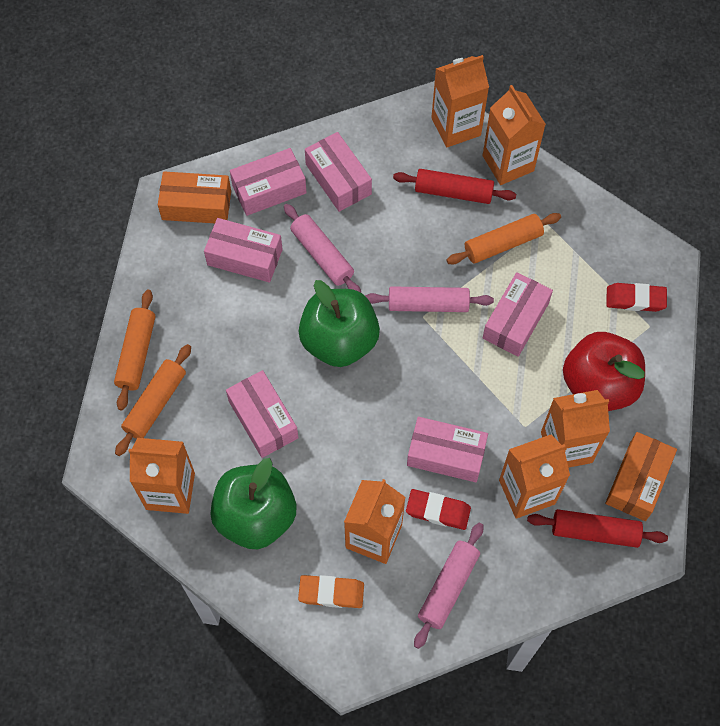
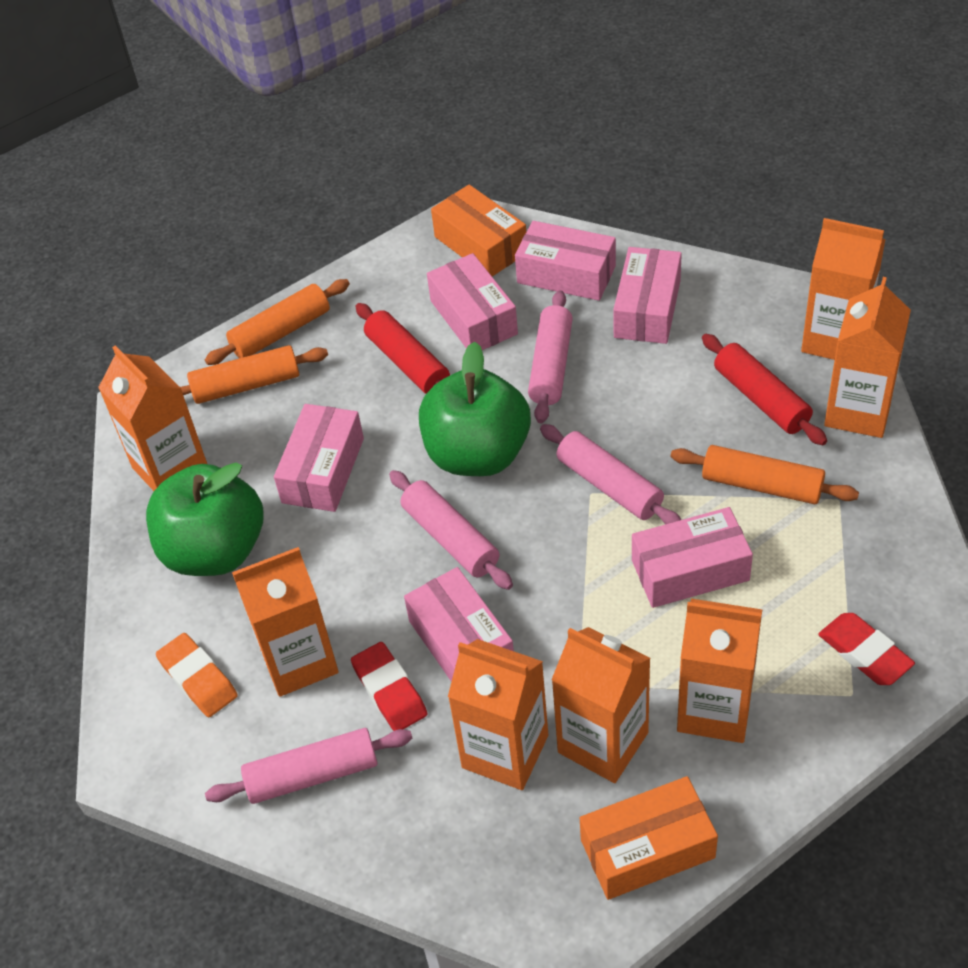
camera: 50 degrees right, 15 degrees down
(378, 402) = (450, 538): none -> pink rolling pin
(594, 532) = (534, 859): red rolling pin -> red rolling pin (408, 363)
(598, 385) = (714, 709): red apple -> orange carton

